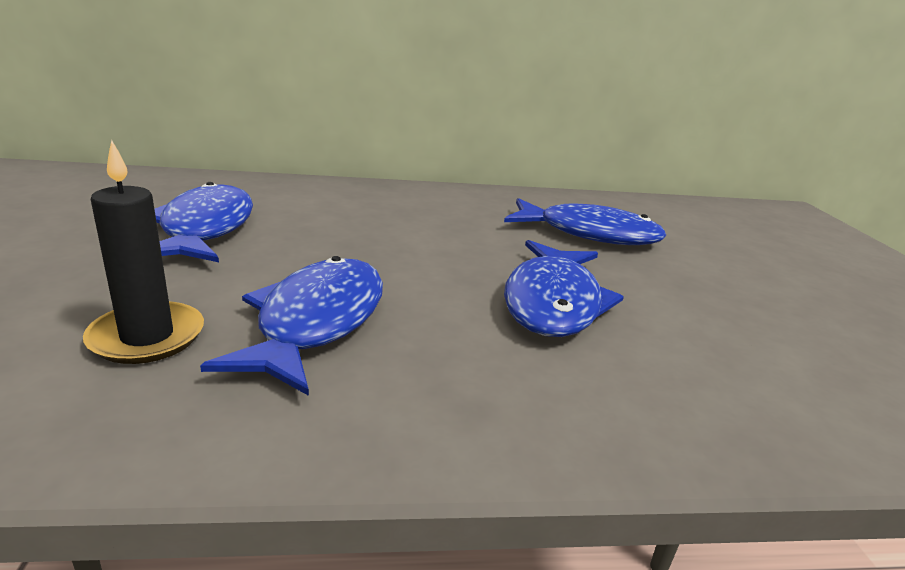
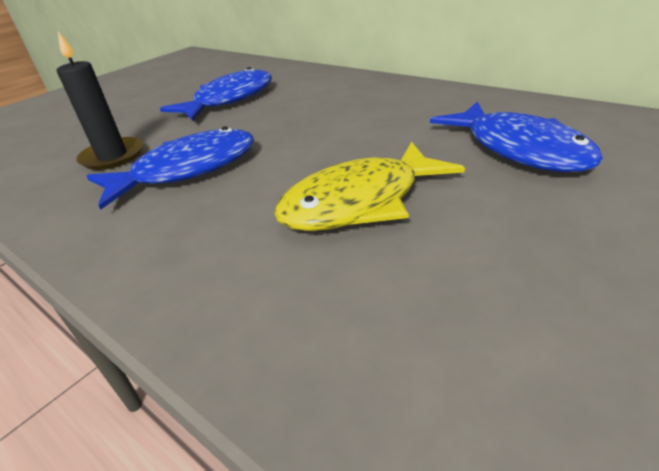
camera: 50 degrees right, 10 degrees up
(553, 302) = (360, 202): blue fish -> yellow fish

